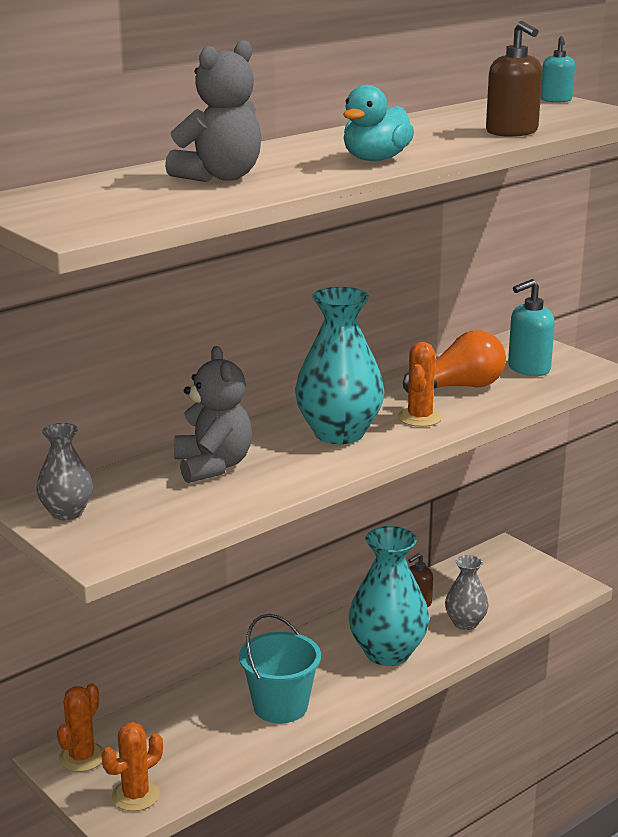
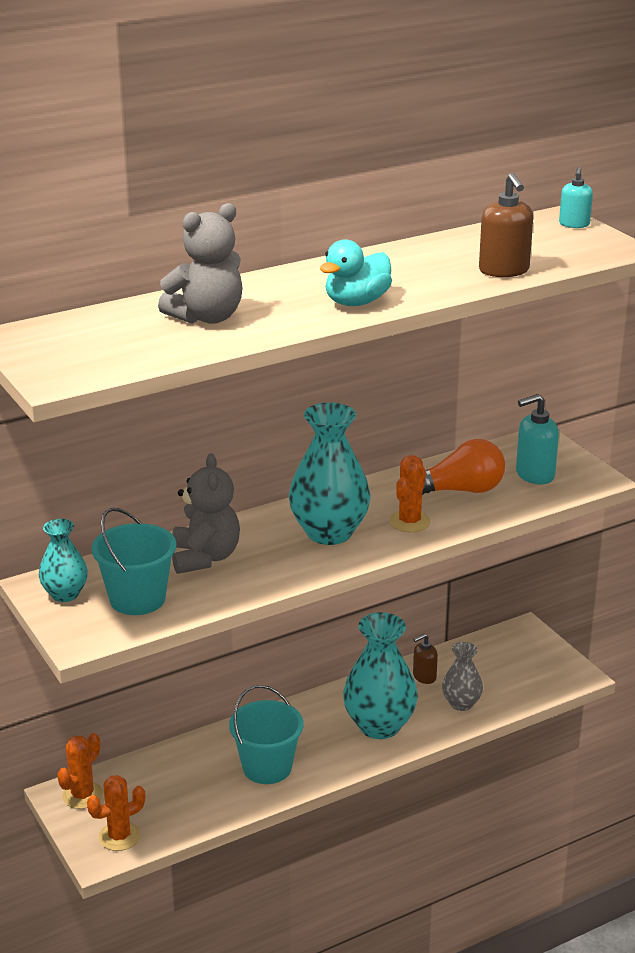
camera: 10 degrees right, 5 degrees up
(67, 513) = (65, 594): grey vase -> turquoise vase
(152, 510) = (137, 599): none -> turquoise bucket

